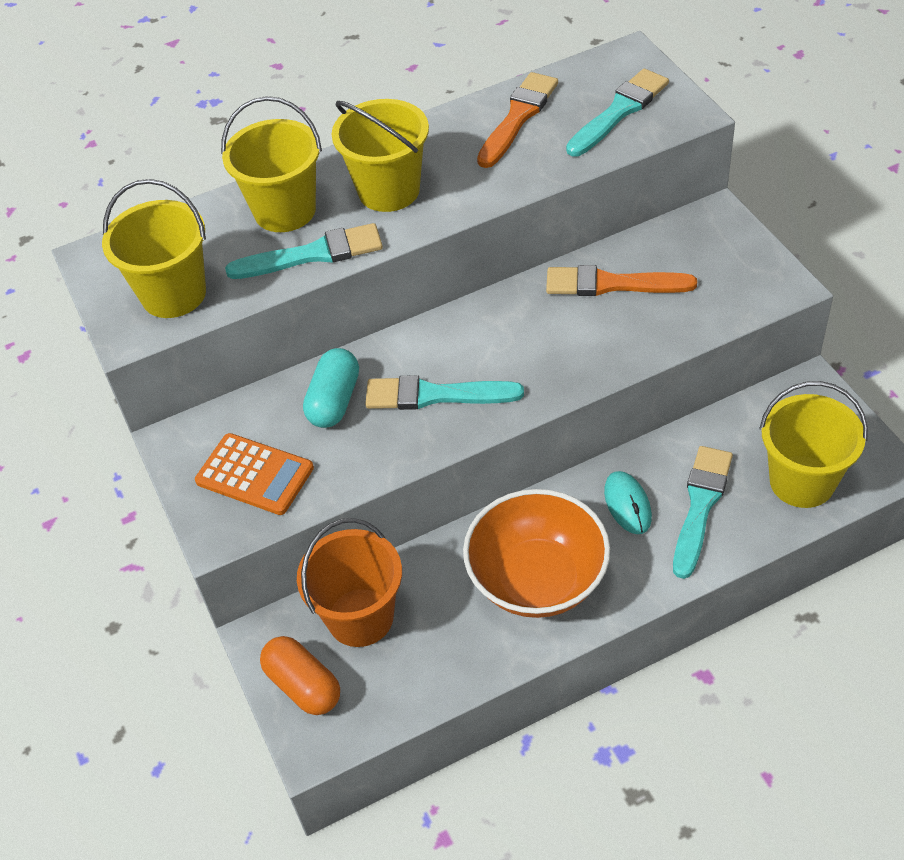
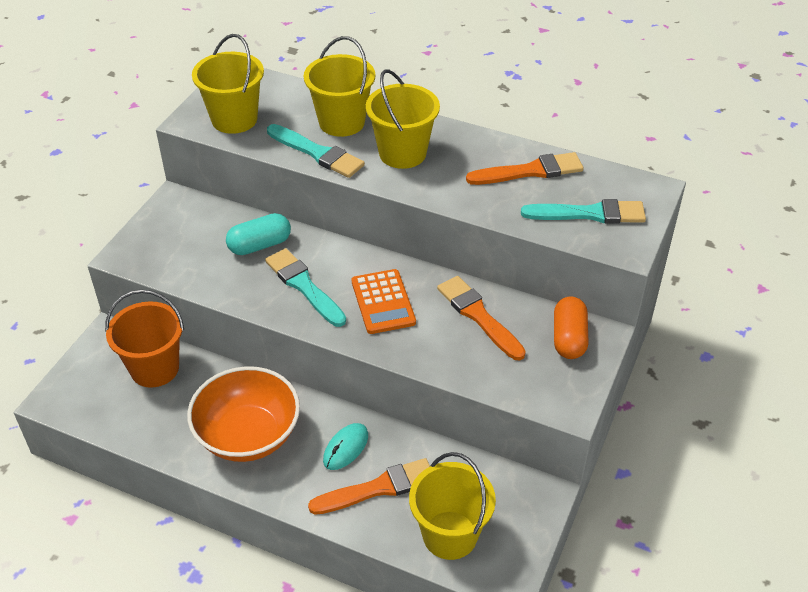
camera: 45 degrees right, 5 degrees down
(255, 474) = (176, 245): orange calculator -> orange calculator (383, 302)
(303, 685) = (89, 372): orange capsule -> orange capsule (569, 338)
(700, 505) = (378, 488): turquoise brush -> orange brush

